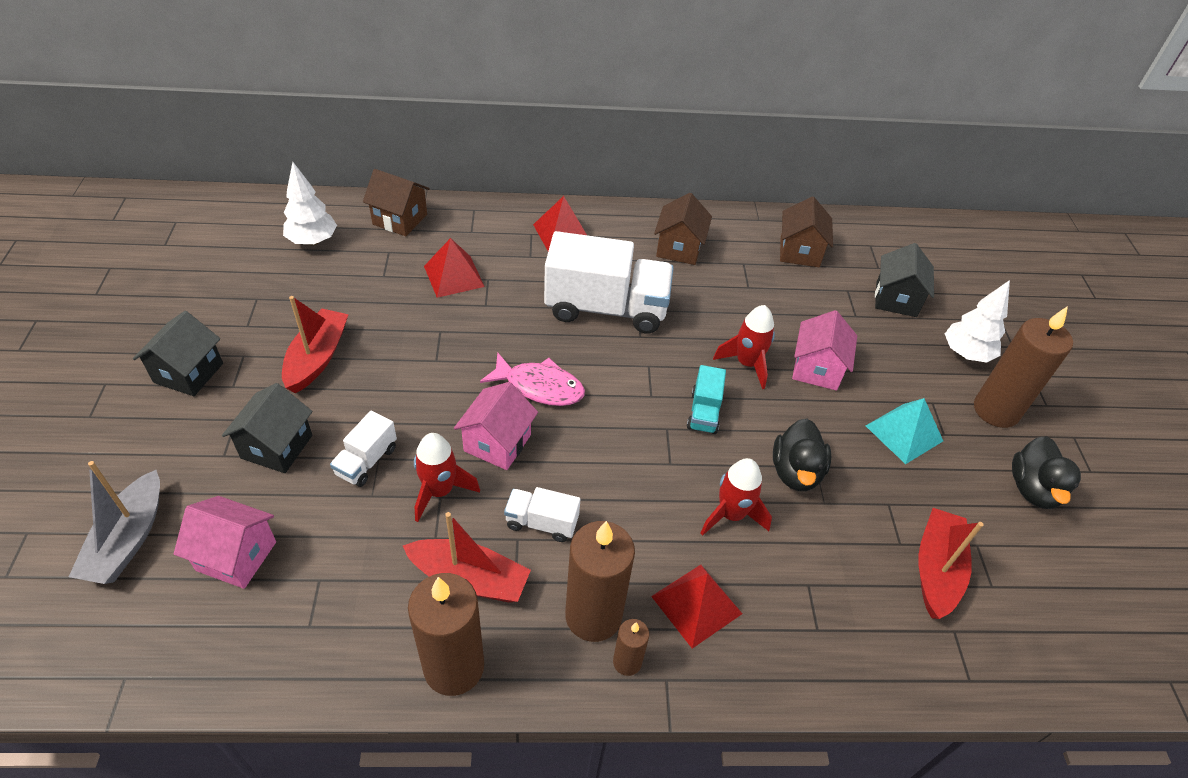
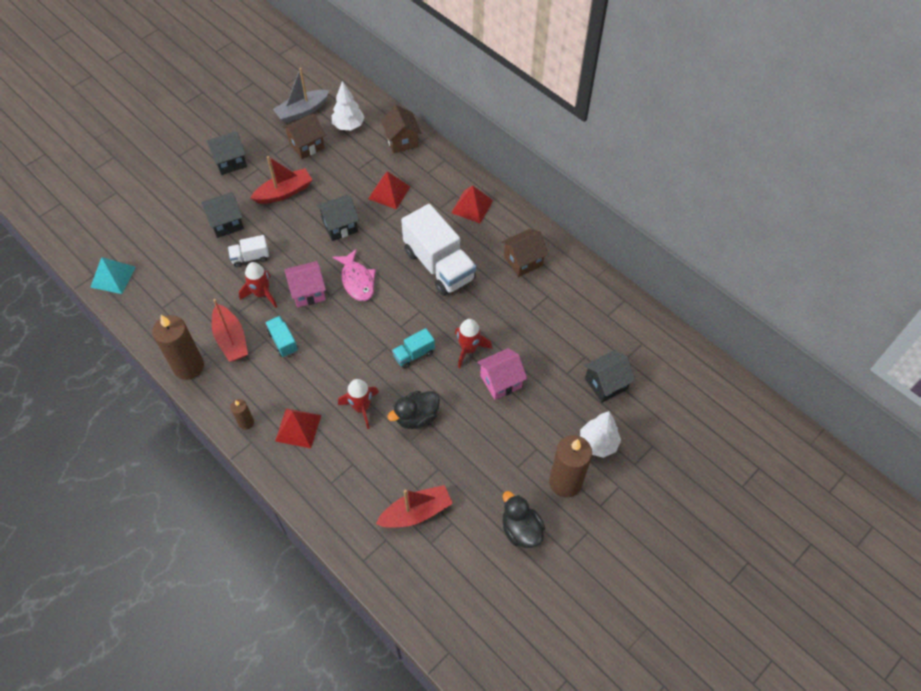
camera: 50 degrees right, 10 degrees up
(128, 539) = (142, 222): grey boat -> grey boat (302, 111)
(236, 556) = (167, 259): pink house -> none
(441, 346) = (340, 226): none -> black house
(541, 523) = (283, 341): white truck -> turquoise truck
(593, 615) = (256, 395): brown candle -> none
(799, 252) = (590, 314): brown house -> brown house (306, 145)
(904, 433) = (497, 448): turquoise pyramid -> turquoise pyramid (113, 277)
(1033, 489) = (521, 530): black duck -> black duck turned 90 degrees clockwise

